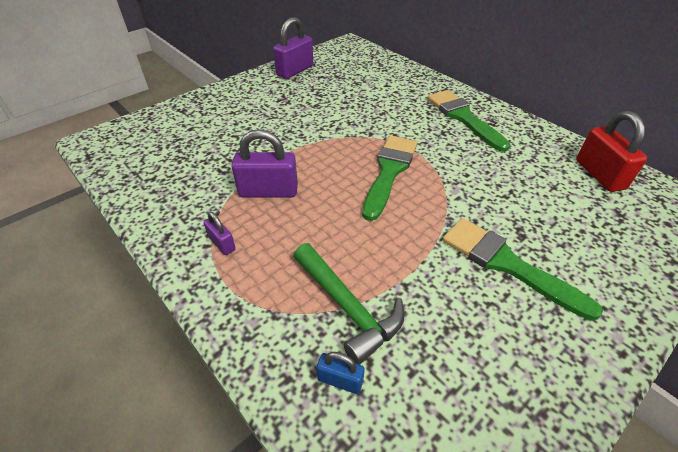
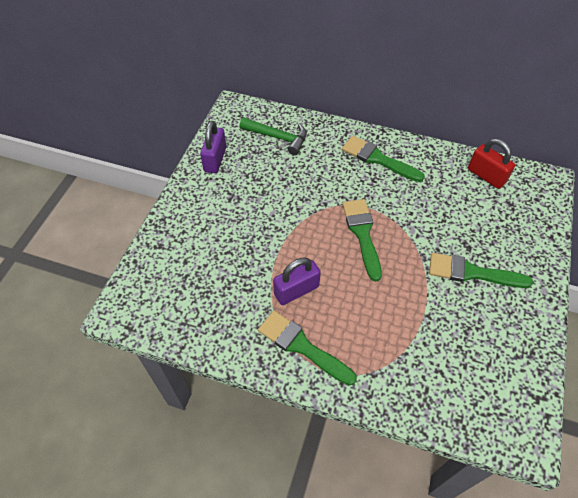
camera: 30 degrees left, 10 degrees up
(222, 243) = (302, 346): purple padlock -> green brush
(340, 380) = (434, 390): blue padlock -> none
(348, 307) = (408, 347): green hammer -> green hammer (278, 137)

